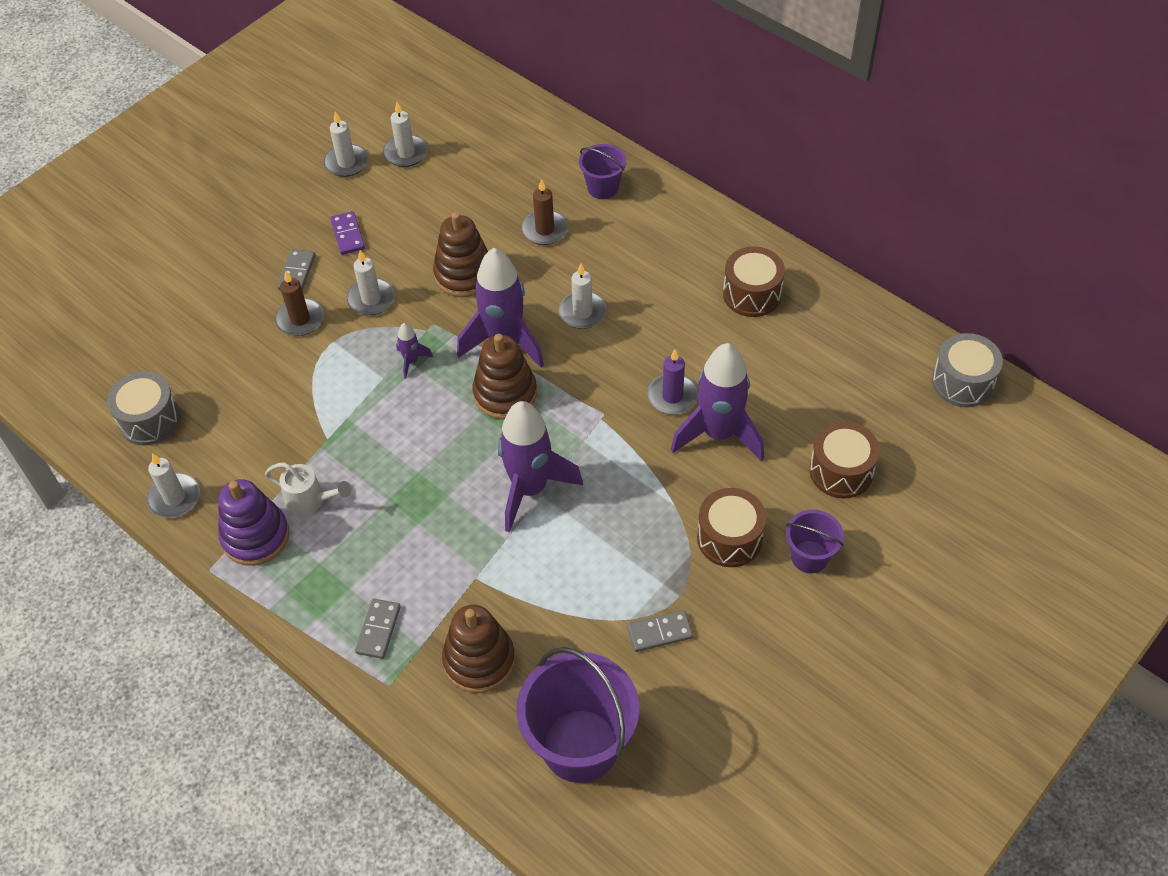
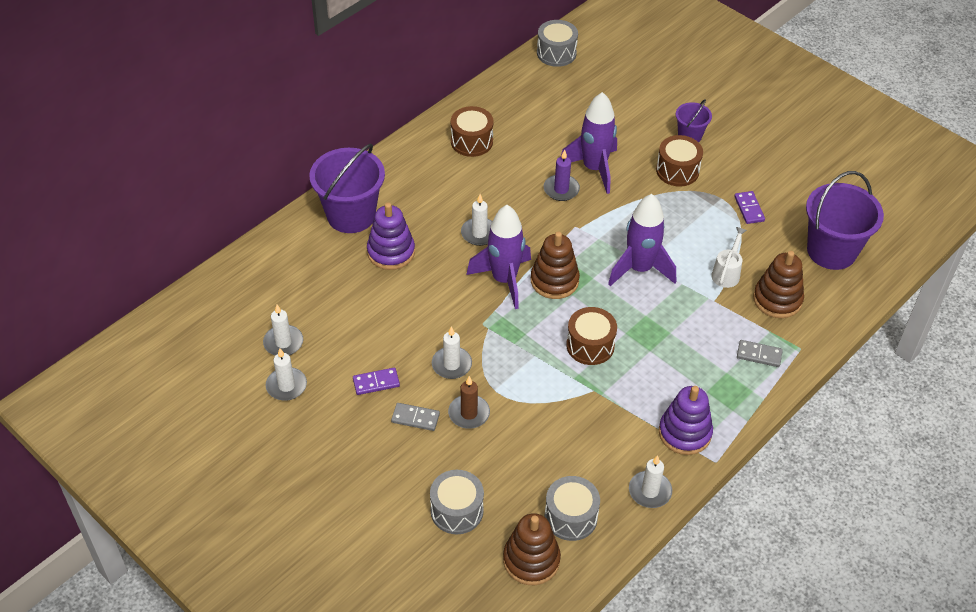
camera: 90 degrees left, 5 degrees down
(171, 317) = (457, 511): none -> grey drum
(310, 500) = (651, 399): white watering can -> white watering can (727, 273)
(411, 361) = (519, 337): purple rocket -> none
(464, 274) = (432, 303): brown stacking toy -> brown stacking toy (531, 560)
(545, 230) = (391, 252): brown candle -> purple stacking toy
(603, 188) = (351, 215): purple bucket -> purple bucket, size x1.92
(659, 632) = (749, 209): grey domino -> purple domino
(841, 471) = (625, 115): brown drum -> brown drum (590, 345)

